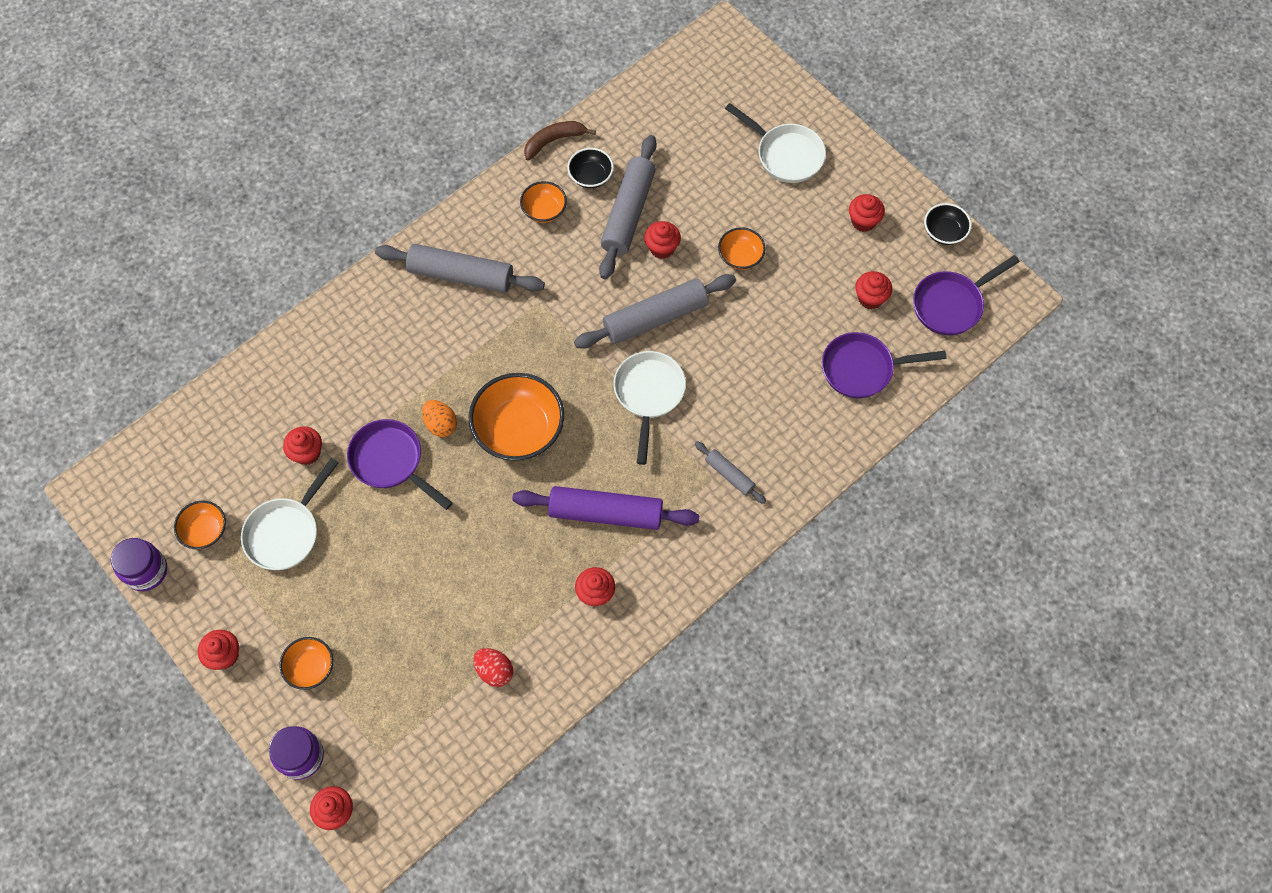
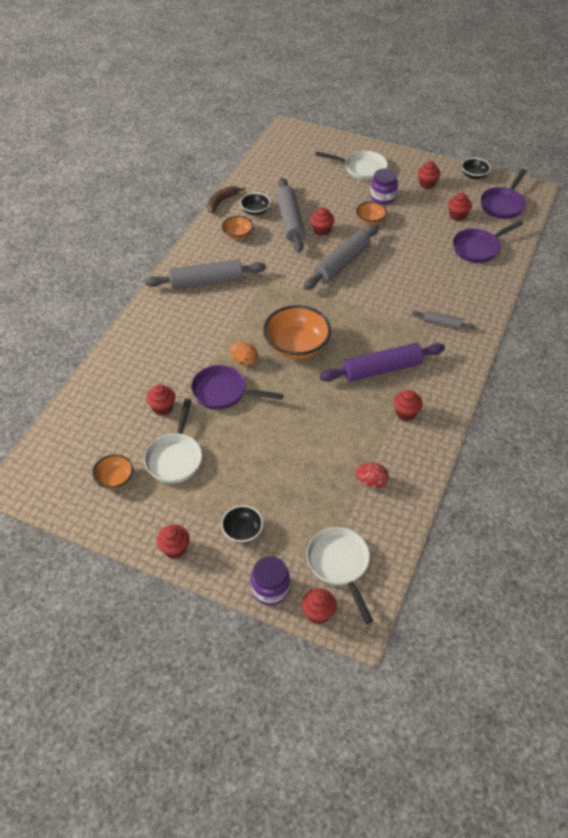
camera: 25 degrees left, 15 degrees down
(146, 571) = (84, 520): purple jar -> purple jar (383, 197)
(310, 667) = (242, 531): orange bowl -> black bowl
(648, 395) = (365, 301): white pan -> white pan (339, 565)

